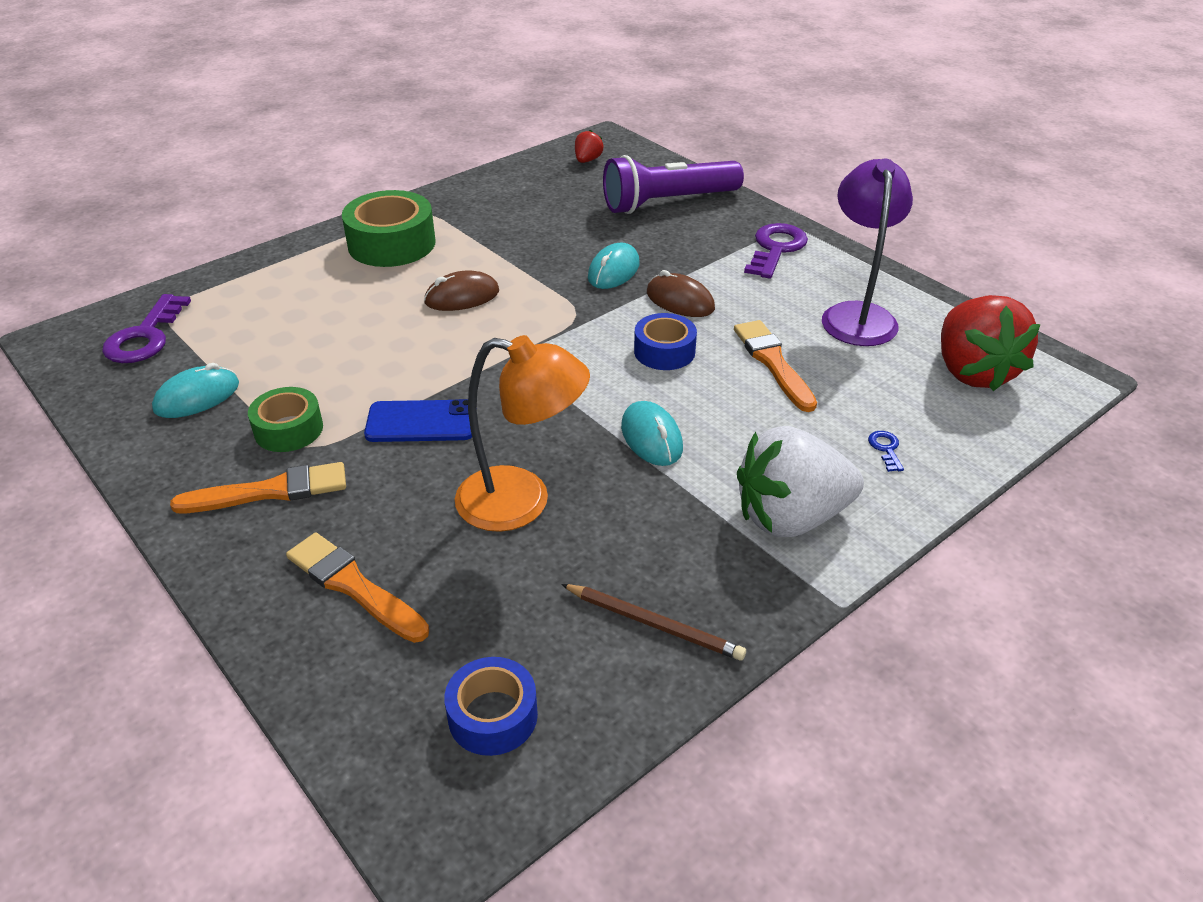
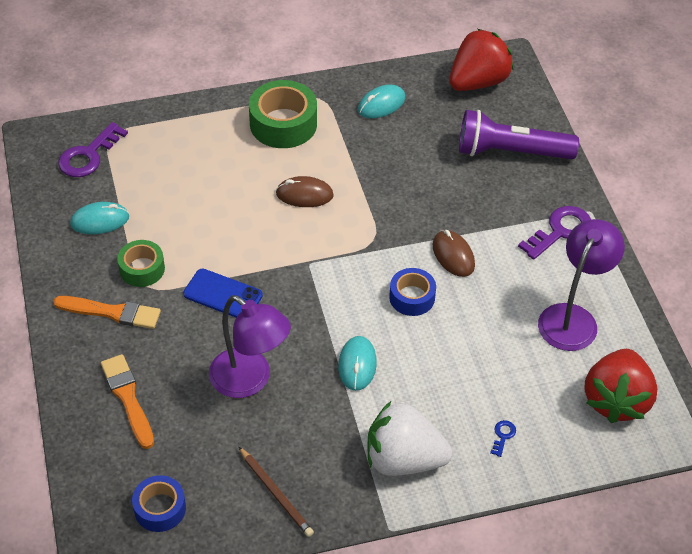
camera: 25 degrees right, 10 degrees up
(522, 502) = (250, 380): orange lamp -> purple lamp
(587, 160) = (478, 82): red strawberry -> red strawberry, size x2.29
(613, 271) = (424, 209): turquoise mouse -> turquoise mouse (381, 104)
(773, 363) = (480, 336): orange brush -> none

